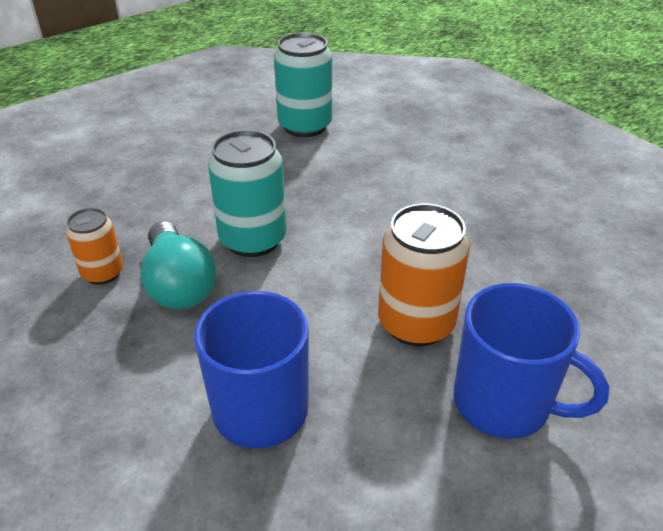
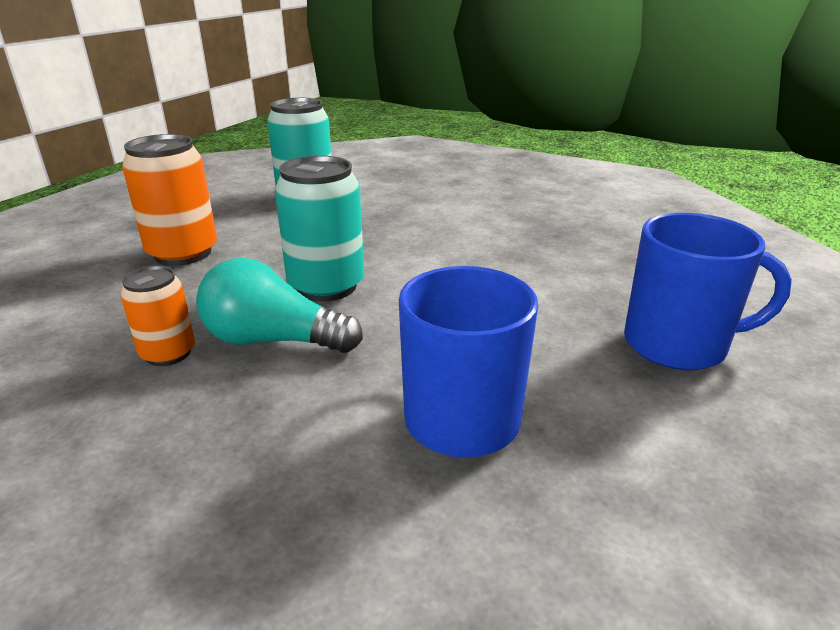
camera: 25 degrees left, 10 degrees down
(179, 284) = (273, 340): turquoise light bulb -> turquoise light bulb turned 150 degrees clockwise
(416, 323) = (545, 309): orange can -> orange can (183, 253)

